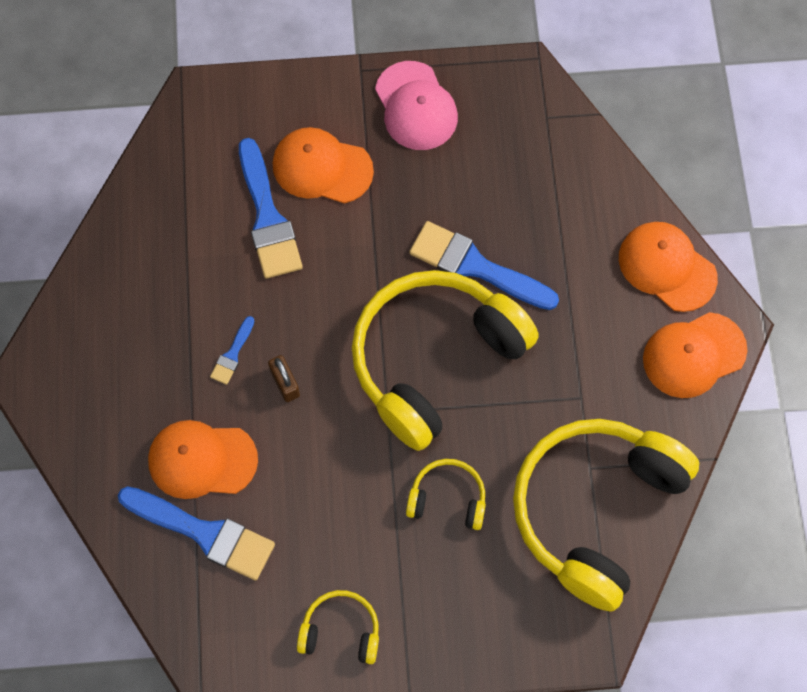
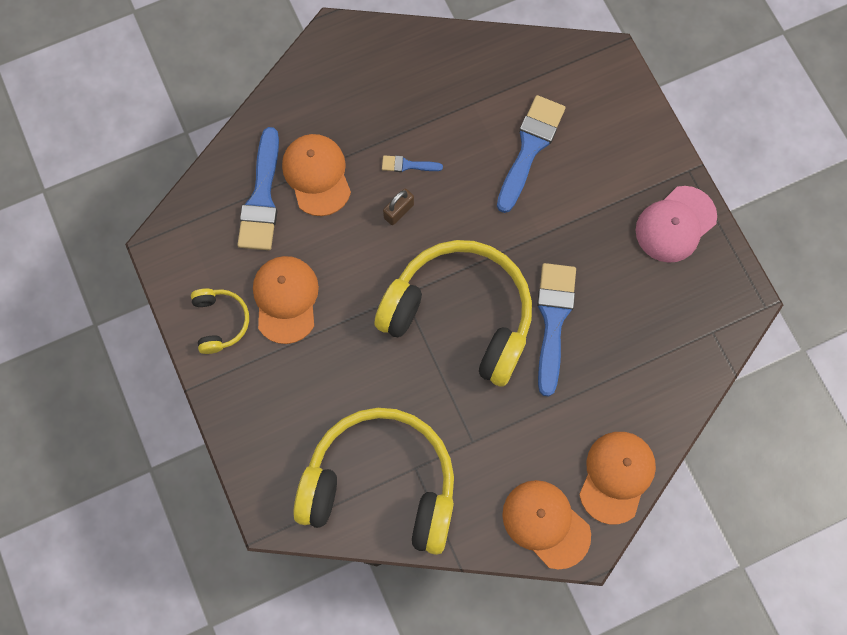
camera: 70 degrees right, 5 degrees up
(267, 217) = (530, 148): blue brush -> blue brush turned 150 degrees clockwise
(322, 167) = (589, 172): orange cap -> orange cap (286, 299)
(447, 498) = (350, 364): yellow headphones -> none

